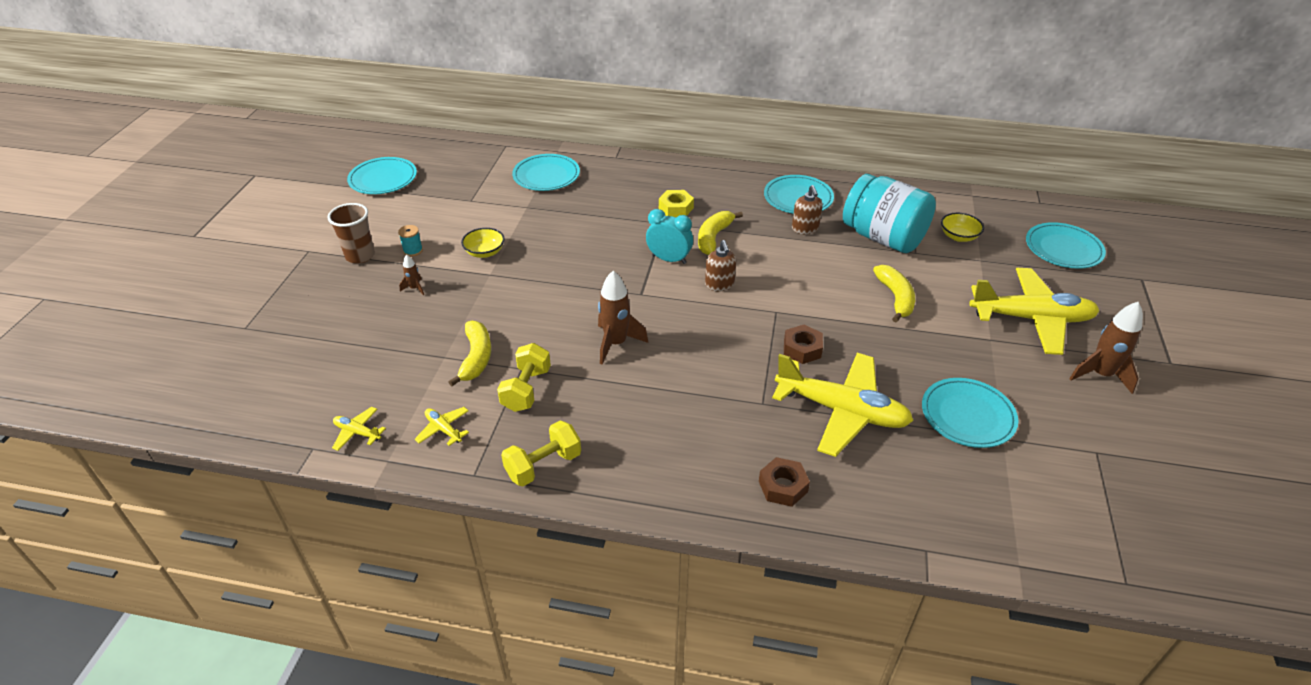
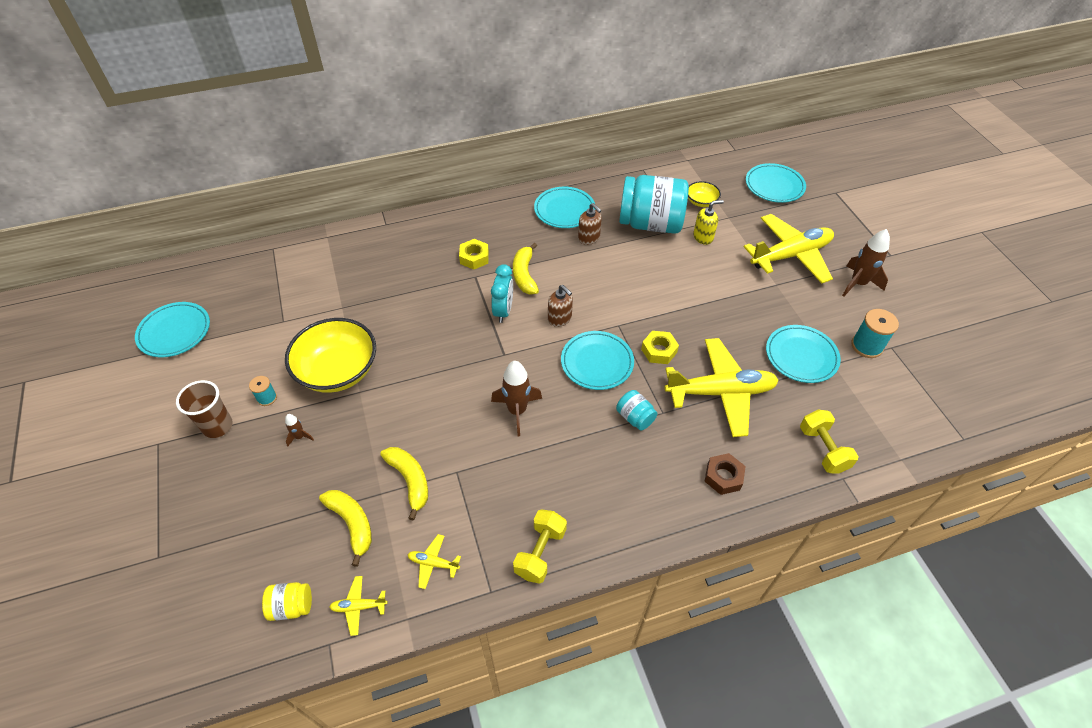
camera: 30 degrees left, 10 degrees up
(308, 407) = (291, 606): none -> yellow jar
(485, 252) = (338, 371): yellow bowl -> yellow bowl, size x2.10
(526, 389) = (475, 490): yellow dumbbell -> yellow dumbbell (823, 449)
(546, 176) = (336, 267): turquoise plate -> turquoise plate (597, 362)
(669, 259) = (503, 311): turquoise clock -> turquoise clock turned 105 degrees clockwise
(729, 395) = (635, 417): none -> turquoise jar
(802, 349) = (659, 351): brown nut -> yellow nut
(895, 298) = (693, 275): yellow banana -> yellow banana (352, 524)
(935, 268) = (703, 237): none -> yellow soap dispenser
(1063, 438) = (866, 346): none -> turquoise spool

